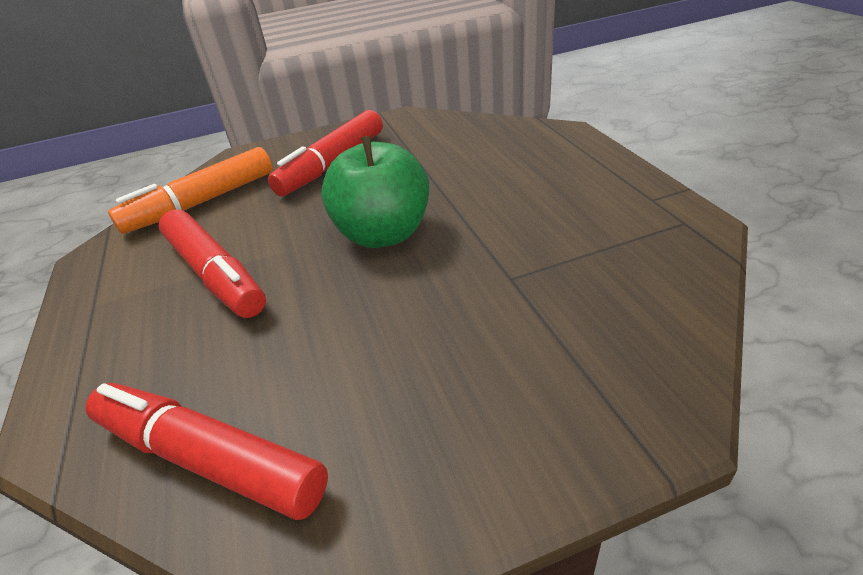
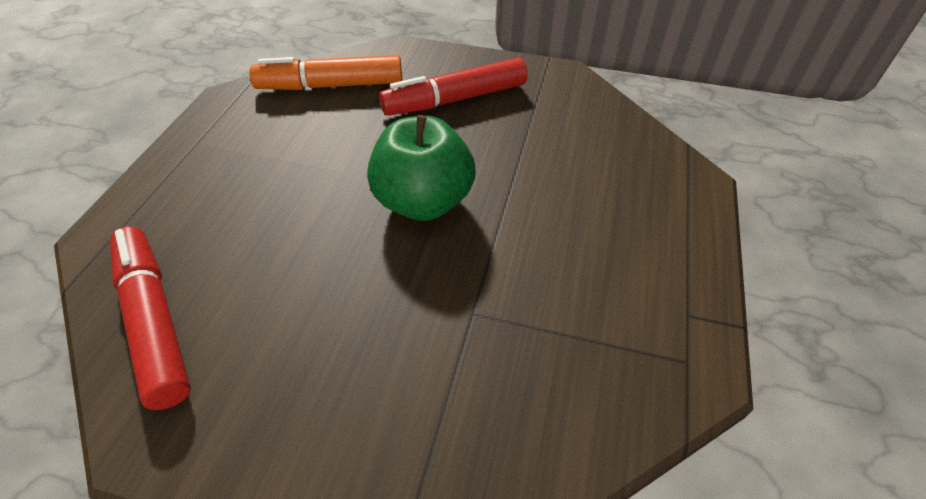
camera: 30 degrees right, 10 degrees up
(215, 274) = (282, 165): red marker -> none

